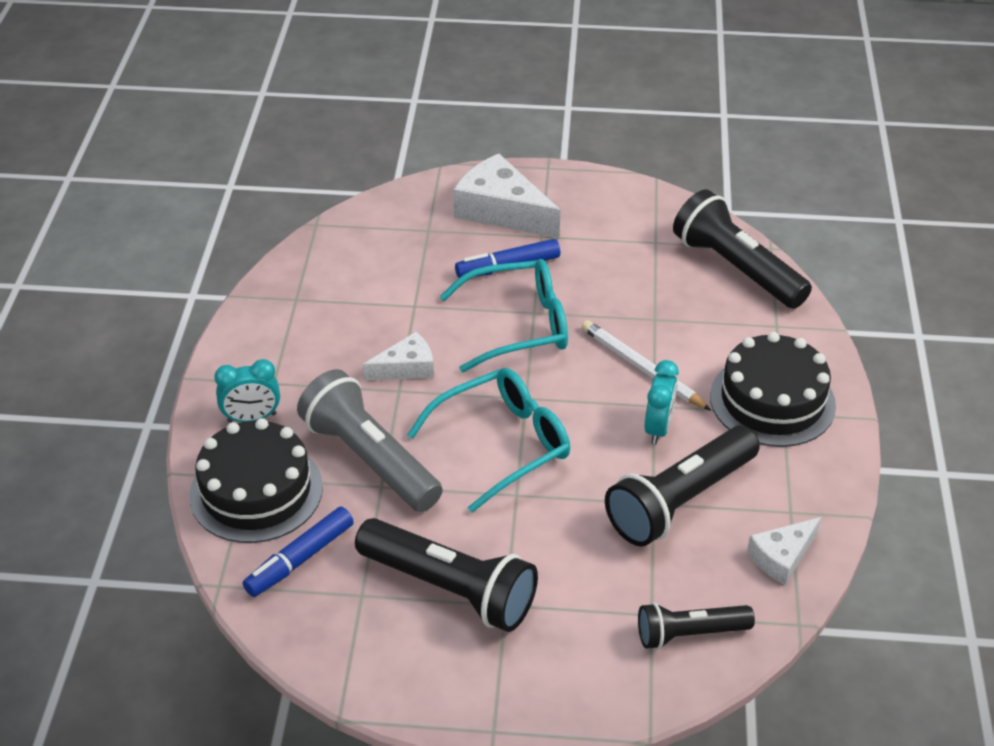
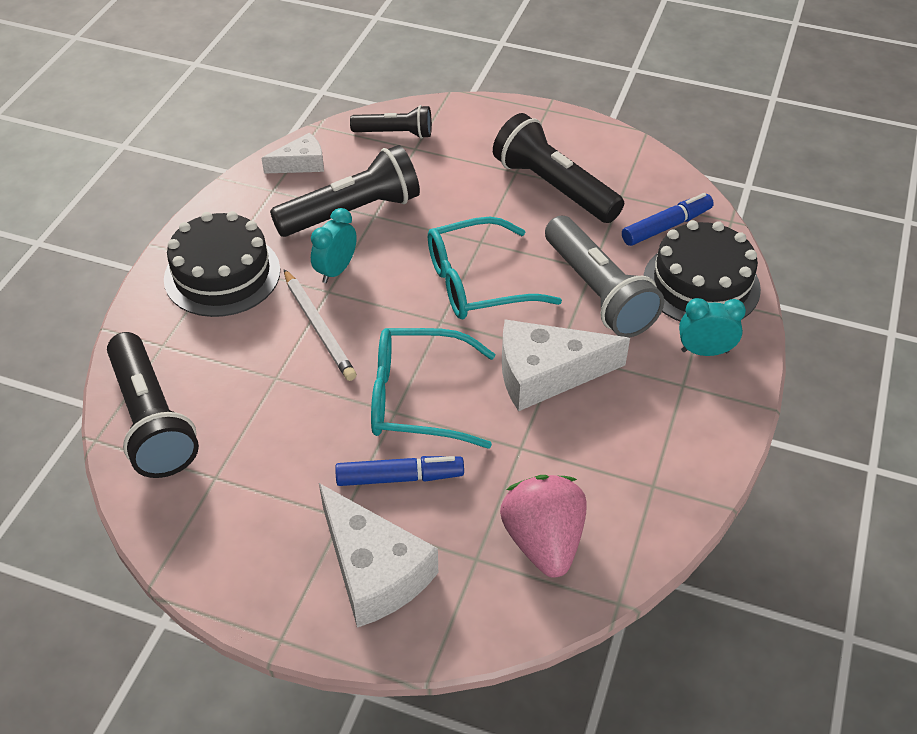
camera: 165 degrees left, 5 degrees up
(379, 248) = (543, 541): none -> pink strawberry
(406, 368) = (546, 374): white cheese -> white cheese, size x1.76

